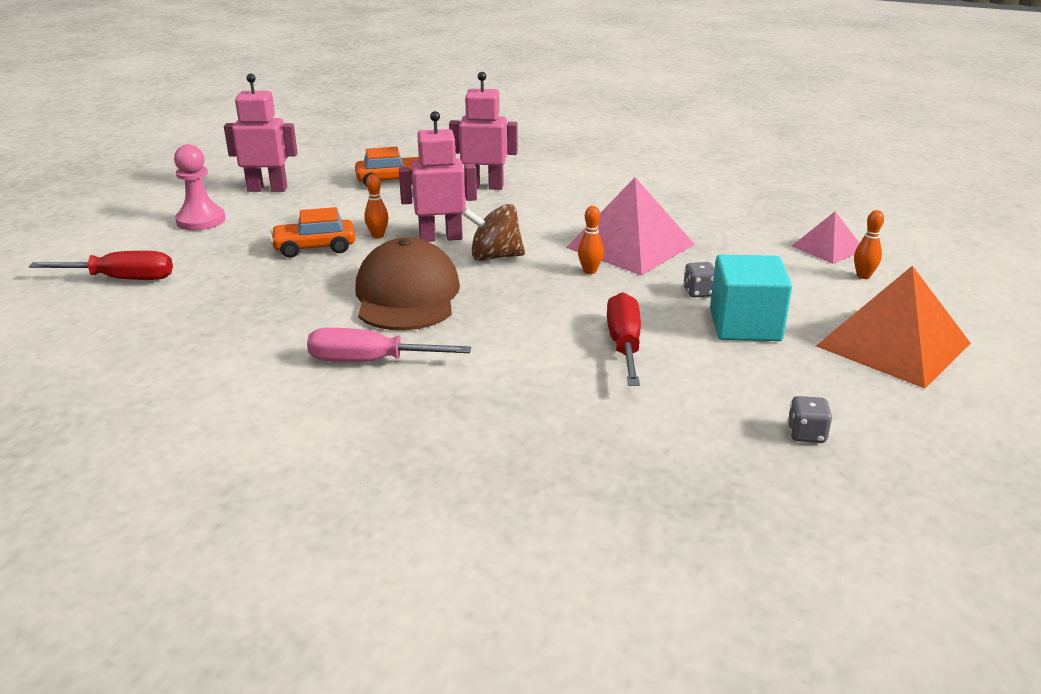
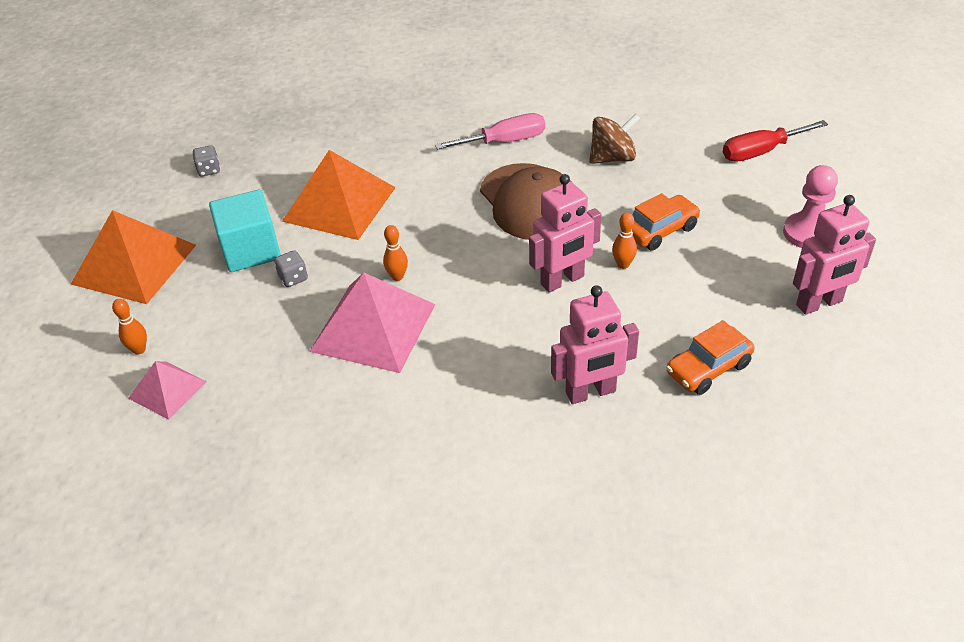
camera: 160 degrees right, 15 degrees up
(495, 257) = (493, 269): brown spinning top -> brown spinning top (612, 158)
(624, 345) = (339, 204): red screwdriver -> orange pyramid

